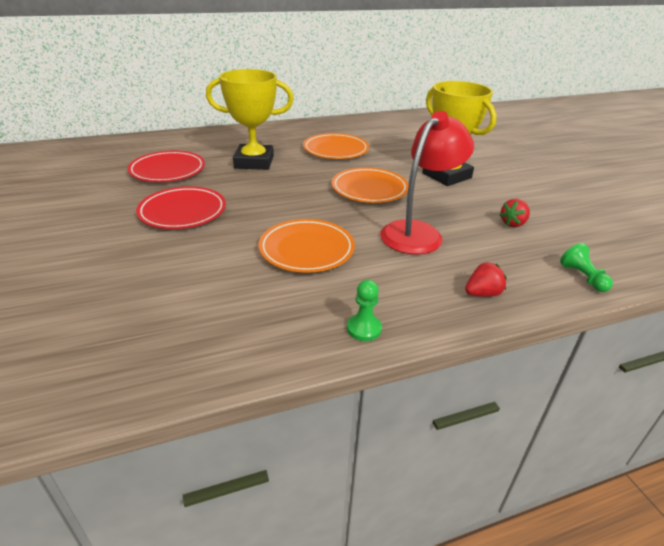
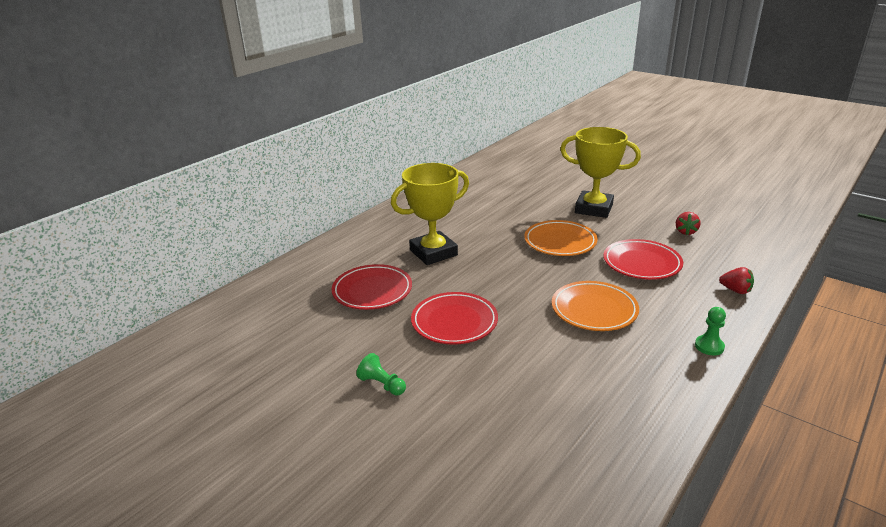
camera: 30 degrees left, 5 degrees down
(335, 150) = (481, 216): orange plate -> none
(418, 232) = (641, 263): red lamp -> red plate
(482, 293) = (735, 290): red strawberry -> red strawberry turned 90 degrees clockwise
(583, 277) = (768, 254): green pawn -> green pawn (382, 384)

